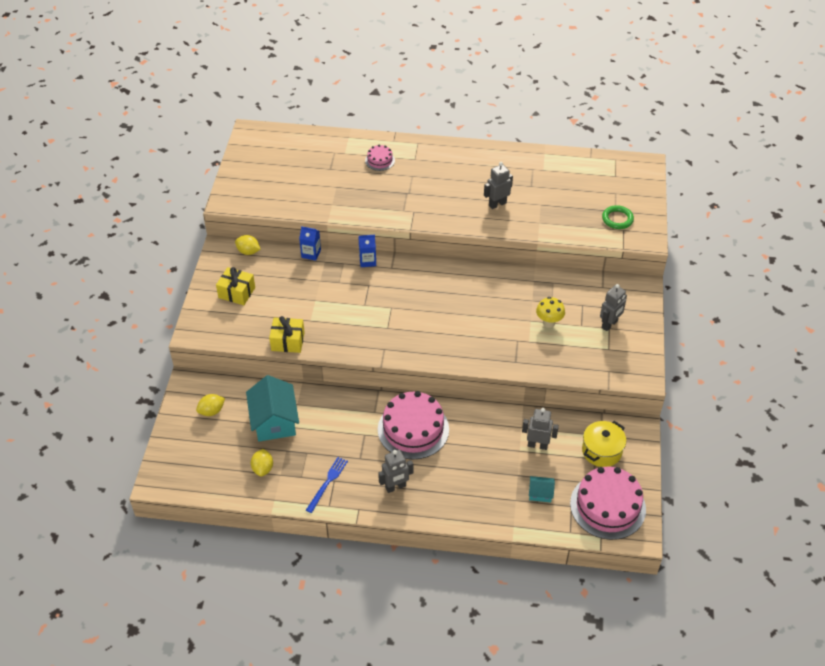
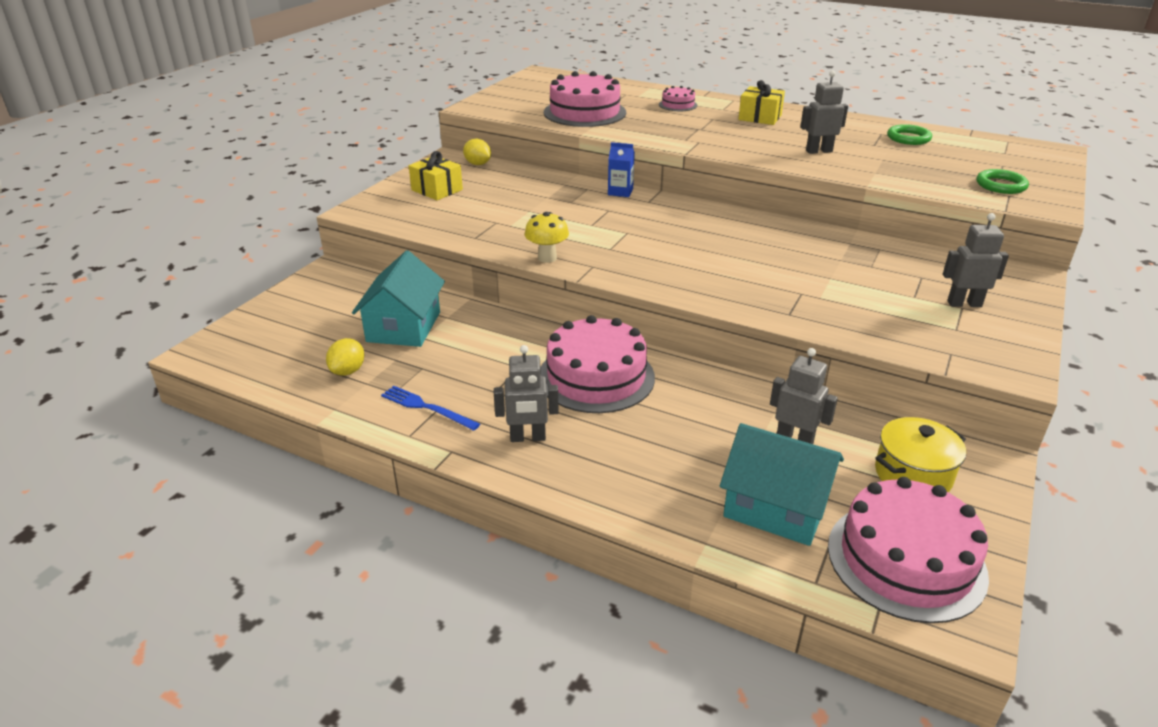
camera: 20 degrees right, 15 degrees down
(211, 411) = (331, 301): yellow lemon -> none
(288, 341) = (466, 237): yellow gift -> yellow gift (760, 117)
(311, 253) = (552, 176): blue carton -> none
(316, 189) = (584, 112): none -> pink cake
(327, 483) = (427, 408): blue fork -> blue fork turned 105 degrees counterclockwise
(540, 493) = (776, 507): turquoise house -> turquoise house, size x2.10
(549, 323) = (860, 285): yellow mushroom -> yellow mushroom (547, 258)
(551, 171) = (908, 138): none -> green ring
(609, 324) = (964, 304): grey robot -> grey robot turned 150 degrees counterclockwise

